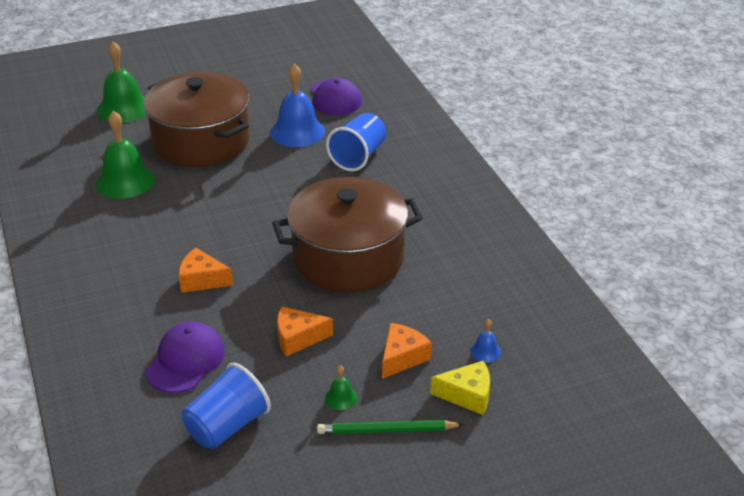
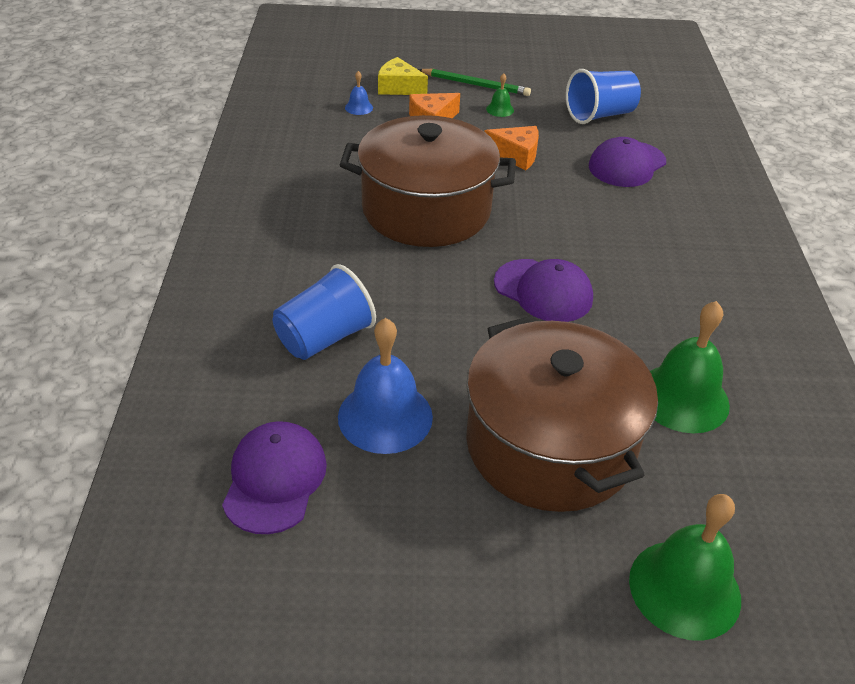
camera: 160 degrees left, 5 degrees up
(201, 280) = (596, 229): orange cheese -> none
(230, 220) = (543, 291): none -> purple cap

